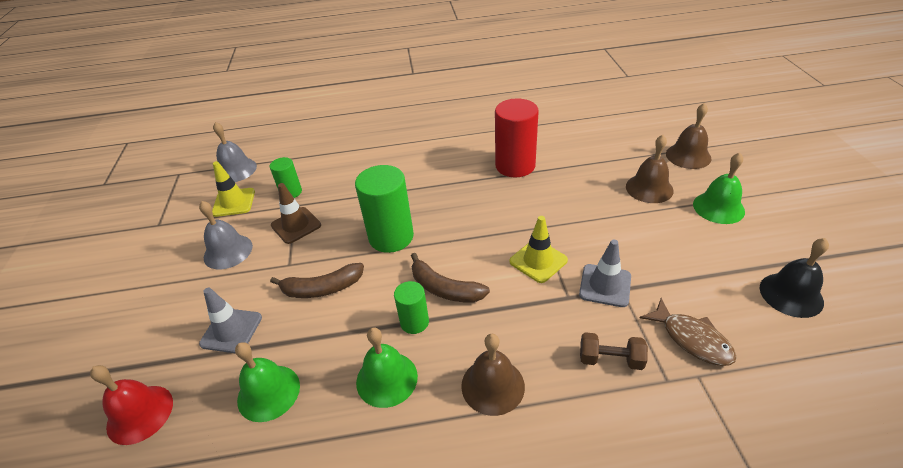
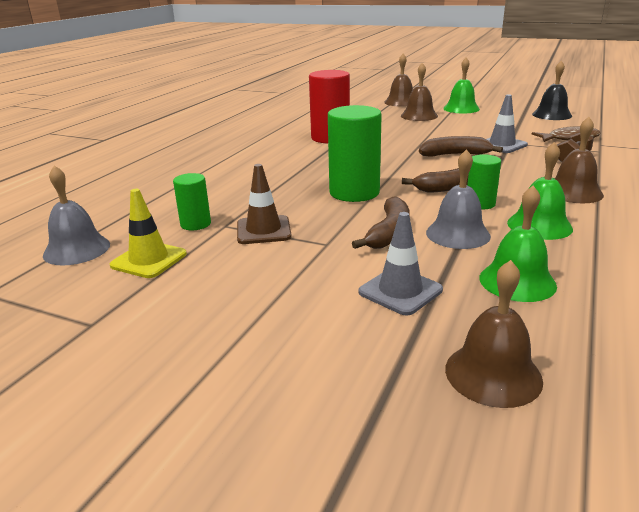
camera: 60 degrees left, 15 degrees down
(140, 414) = (493, 374): red bell -> brown bell
(228, 251) = (247, 276): grey bell -> grey bell (458, 234)
(538, 261) = (455, 155): yellow traffic cone -> brown banana

